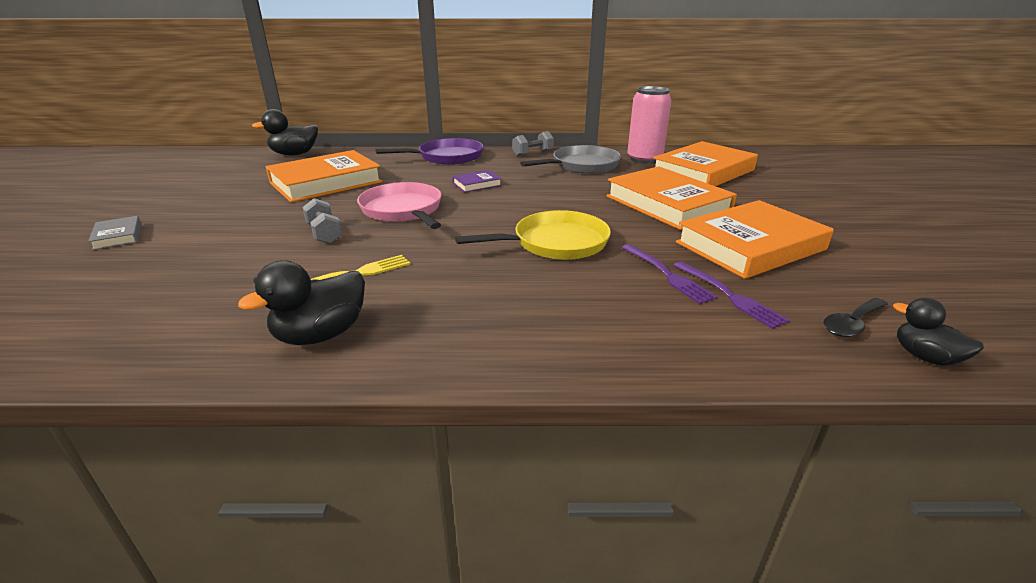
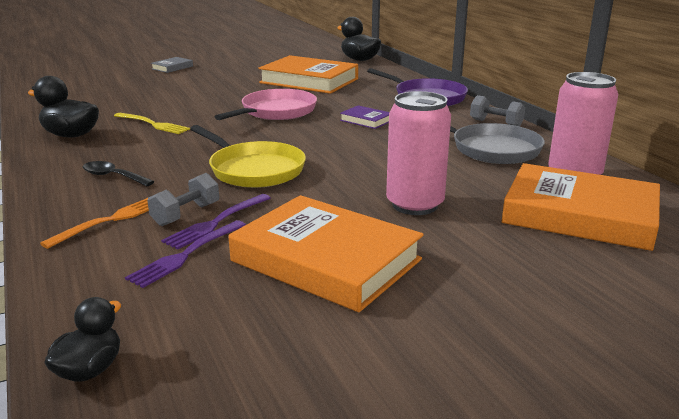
camera: 65 degrees right, 5 degrees down
(324, 234) = (212, 103): grey dumbbell -> grey dumbbell (186, 214)
(637, 325) = (111, 220): none -> orange fork
(667, 204) = (415, 205): orange book -> pink can
(852, 323) = (151, 325): black spoon -> black spoon (113, 176)

